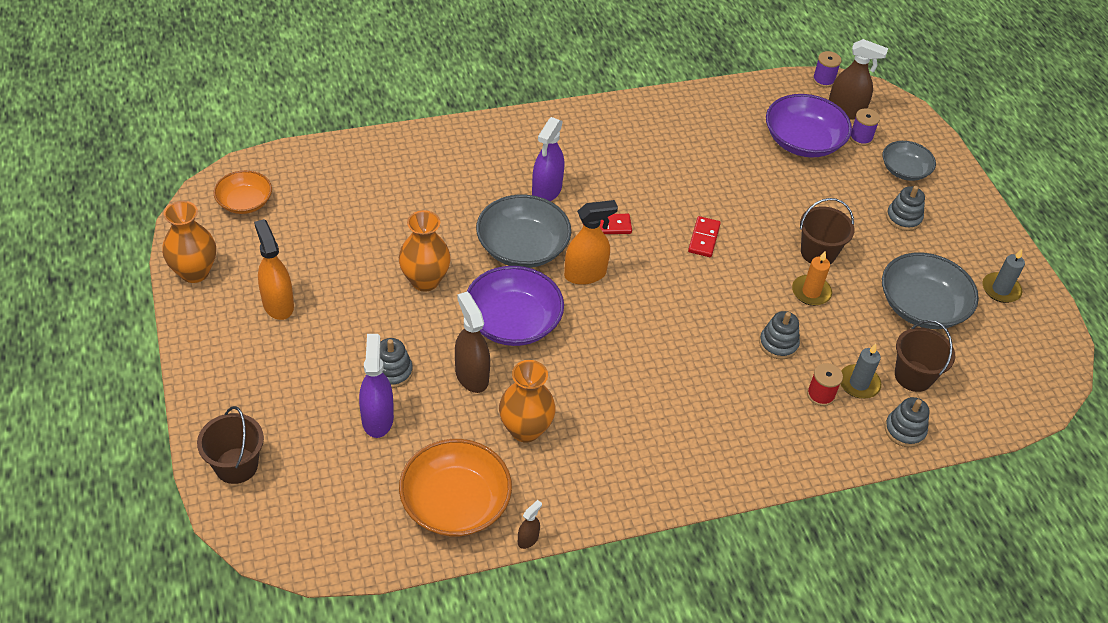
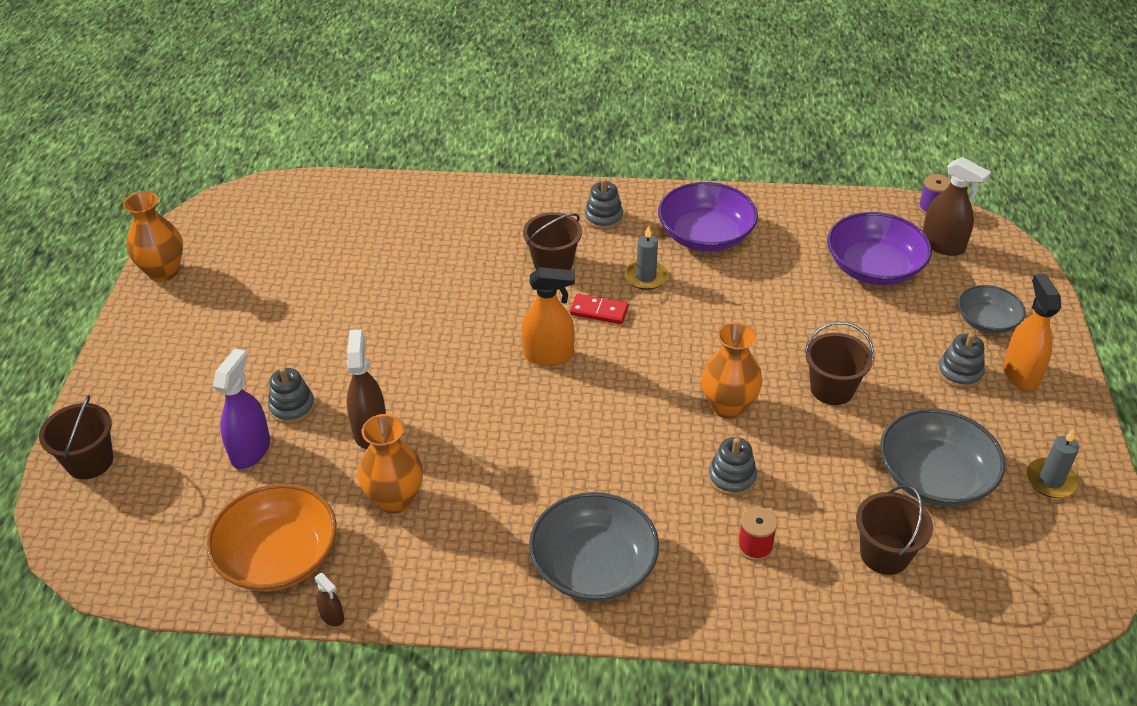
camera: 25 degrees right, 5 degrees down
(245, 202) = (248, 218): orange bowl -> none
(278, 304) = (221, 317): orange spray bottle -> orange spray bottle (1020, 374)
(425, 280) = (377, 326): orange vase -> orange vase (728, 406)
(513, 322) = (444, 386): purple bowl -> purple bowl (705, 235)
(522, 247) = (496, 314): grey bowl -> grey bowl (593, 566)
(528, 539) = (332, 616): brown spray bottle -> brown spray bottle turned 75 degrees clockwise
(546, 191) = (553, 264): purple spray bottle -> brown bucket
(704, 238) = (702, 346): red domino -> none
(811, 292) = (801, 430): orange candle -> none
(859, 383) = (809, 546): grey candle -> grey candle (646, 277)
(861, 138) = (948, 276): purple spool -> none
(904, 430) = (842, 615): grey stacking toy -> grey stacking toy (603, 218)

